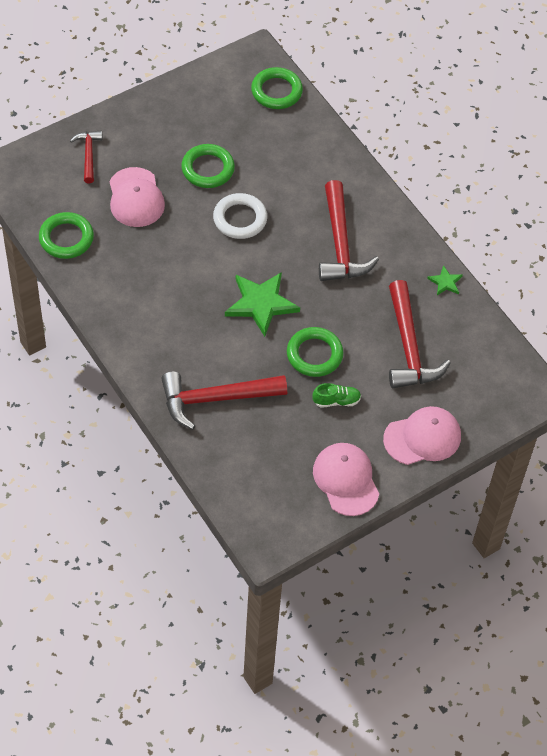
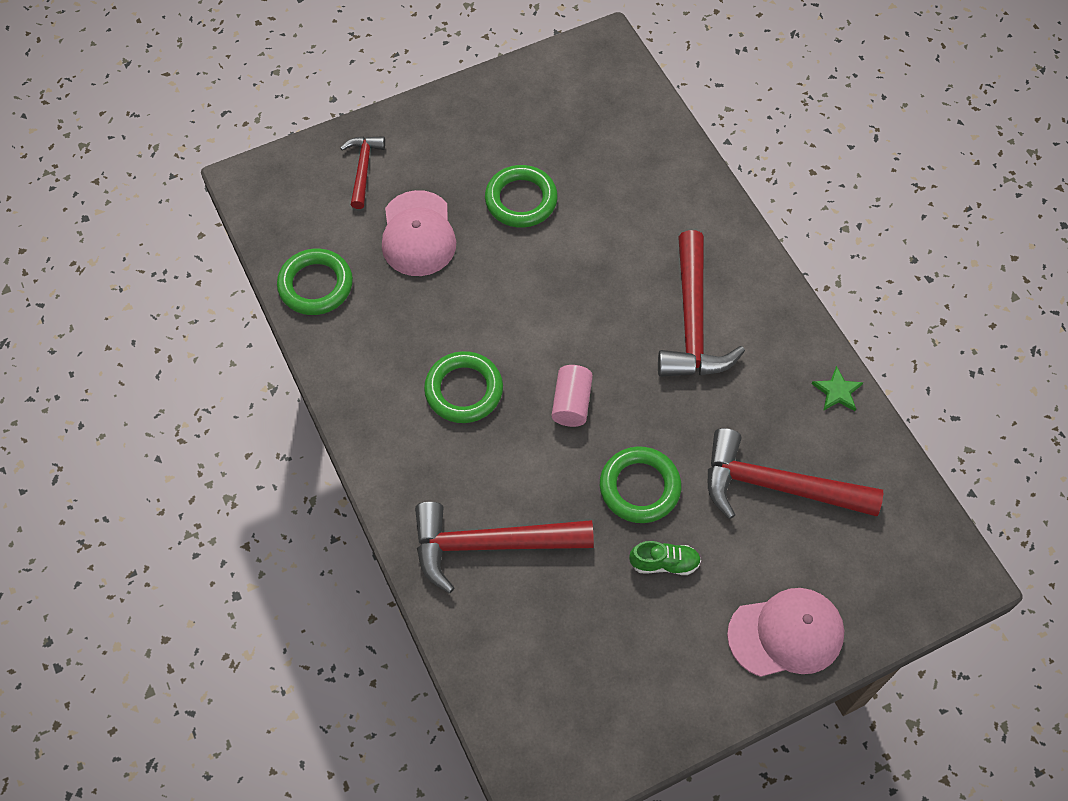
camera: 10 degrees right, 5 degrees up
(240, 219) = (556, 275): white ring -> none
(261, 304) = (571, 403): green star -> pink cylinder
(276, 91) = (626, 98): green ring -> green ring (464, 390)
(346, 480) = (666, 693): pink cap -> none
(409, 346) = (777, 486): red hammer -> red hammer turned 105 degrees clockwise

